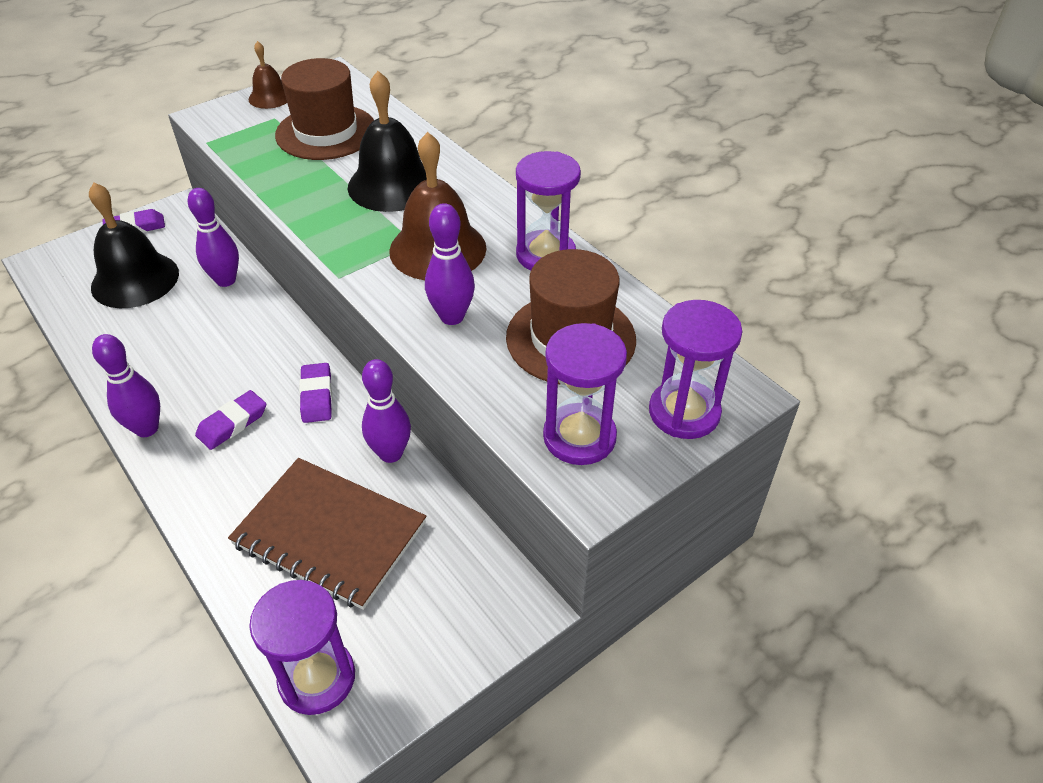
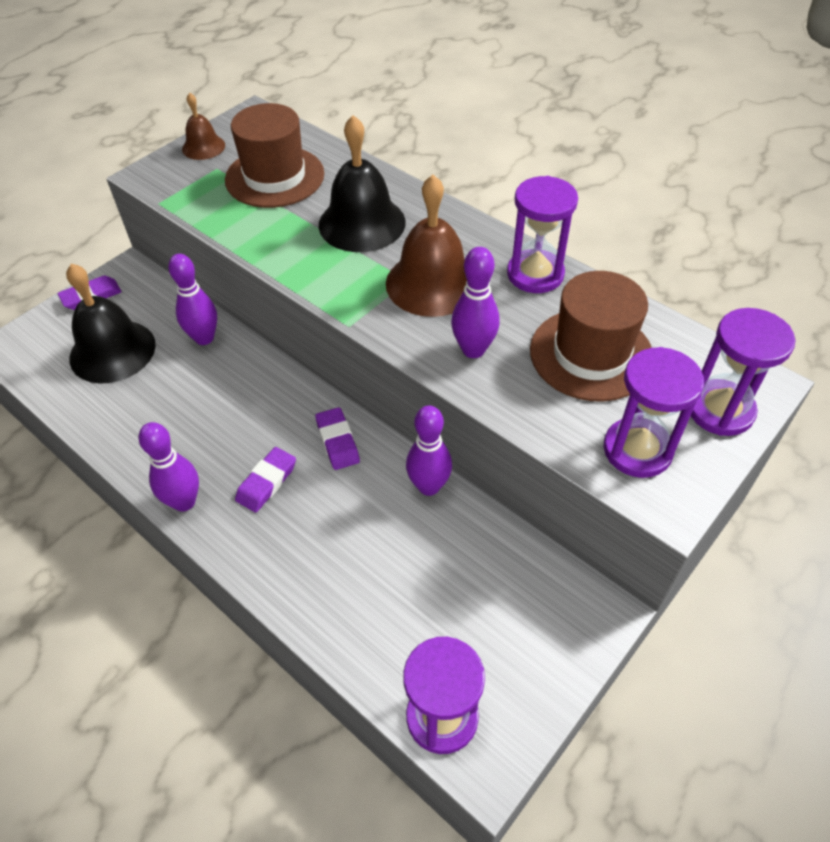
camera: 10 degrees left, 5 degrees up
(330, 534) = (401, 575): brown notebook -> none

